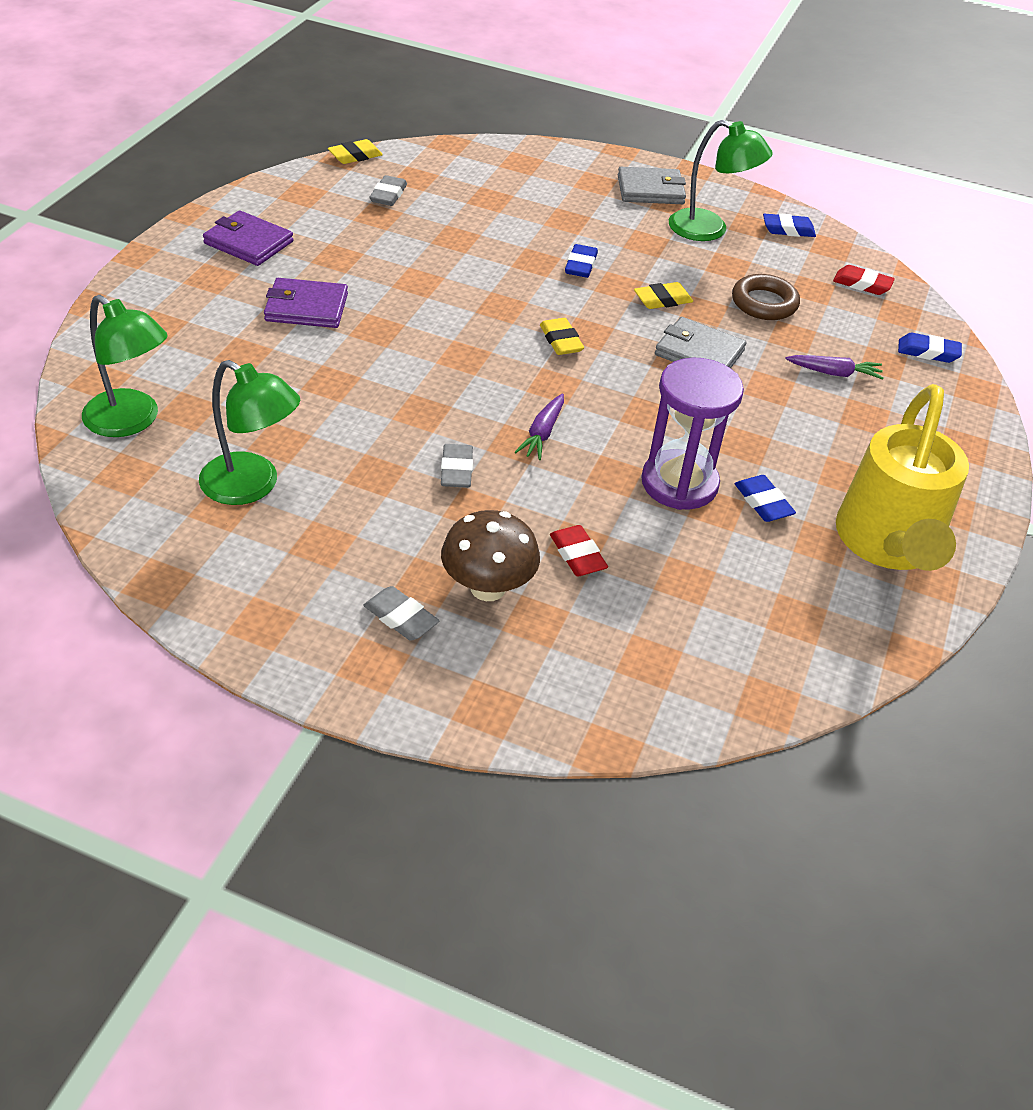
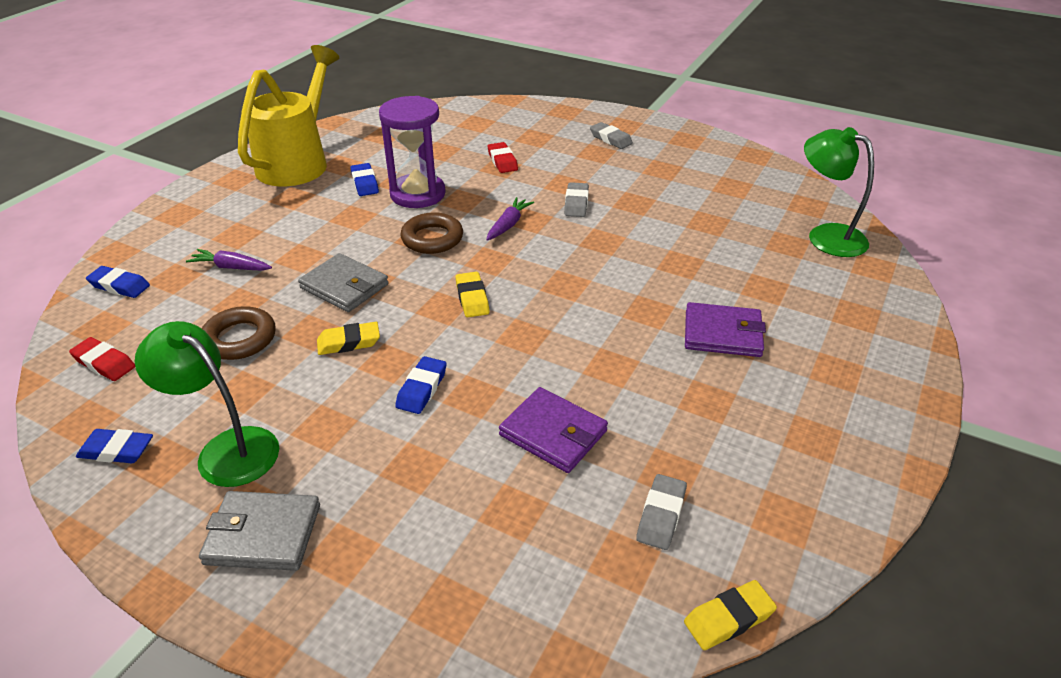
camera: 170 degrees left, 5 degrees down
(248, 243) = (818, 421): purple wallet -> purple wallet (553, 433)
(252, 486) = (717, 196): green lamp -> none
(488, 588) = (560, 149): brown mushroom -> none
(630, 412) = (432, 238): none -> brown ring

